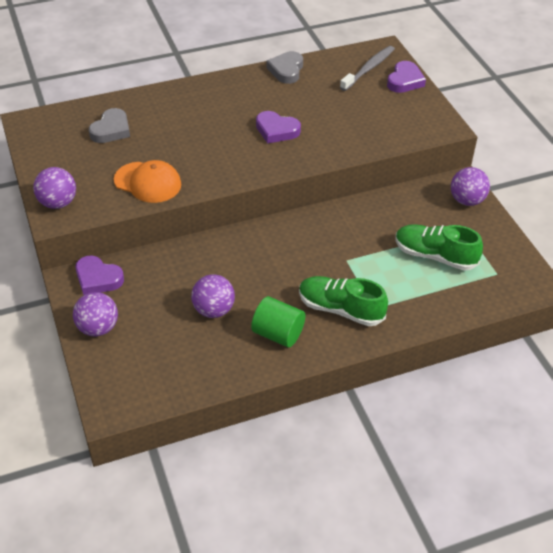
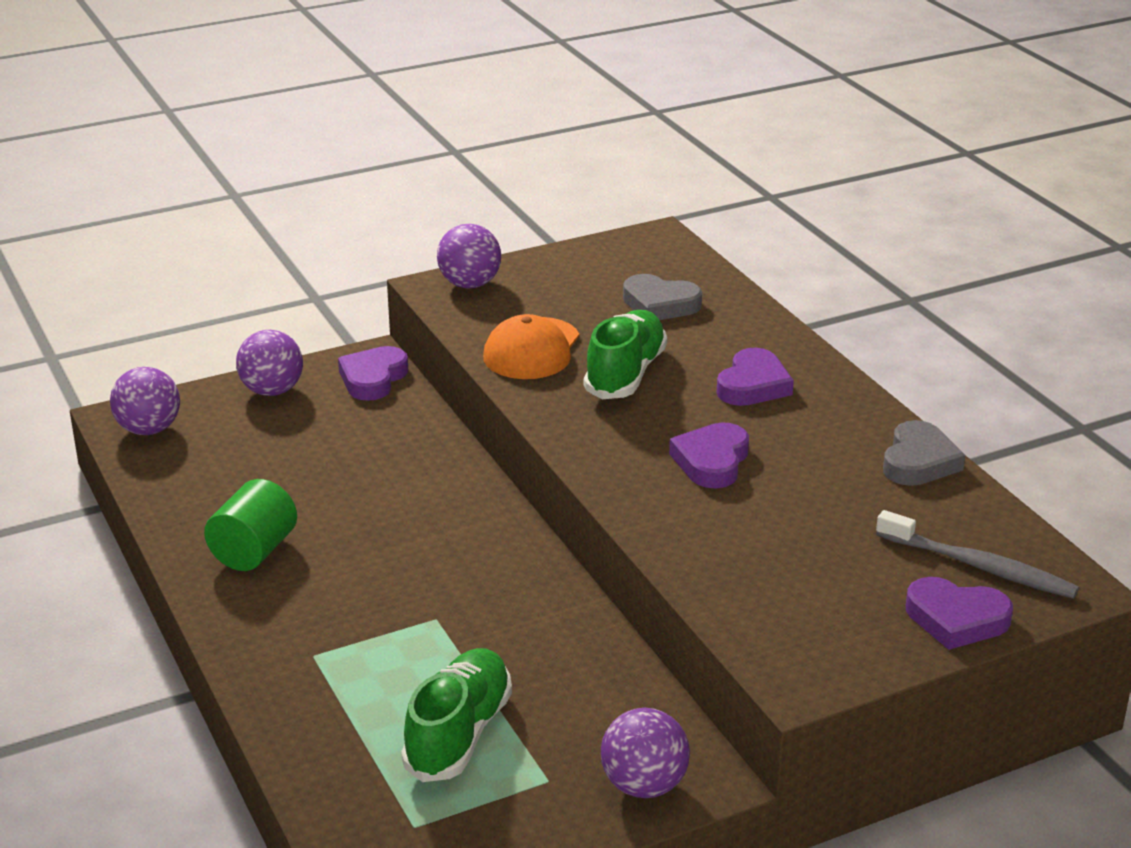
camera: 85 degrees right, 15 degrees down
(207, 108) = (753, 385): none -> purple heart
(213, 310) = (308, 485): purple ball -> purple ball (149, 429)
(286, 70) = (919, 461): grey heart -> grey heart turned 105 degrees clockwise
(340, 309) = (309, 616): green shoe -> green shoe (625, 374)

